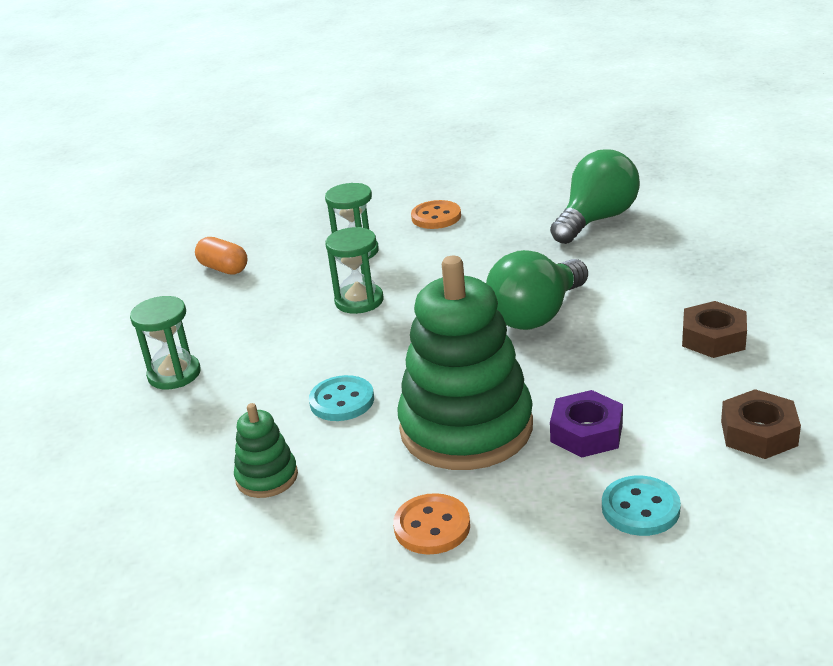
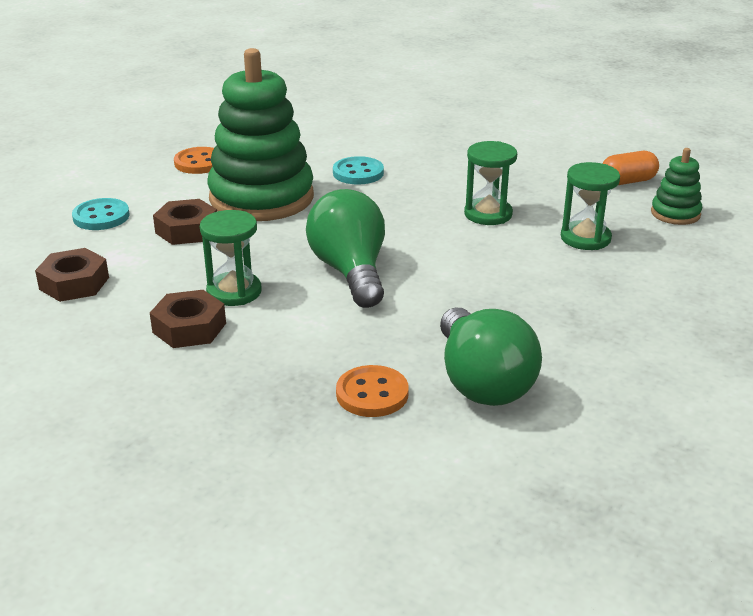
camera: 120 degrees right, 0 degrees up
(174, 374) = (476, 137): green hourglass -> green hourglass (234, 292)
(267, 477) = (318, 137): green stacking toy -> green stacking toy (675, 213)
(436, 217) = (614, 298): orange button -> orange button (372, 394)
(586, 432) = (187, 230): purple nut -> brown nut

